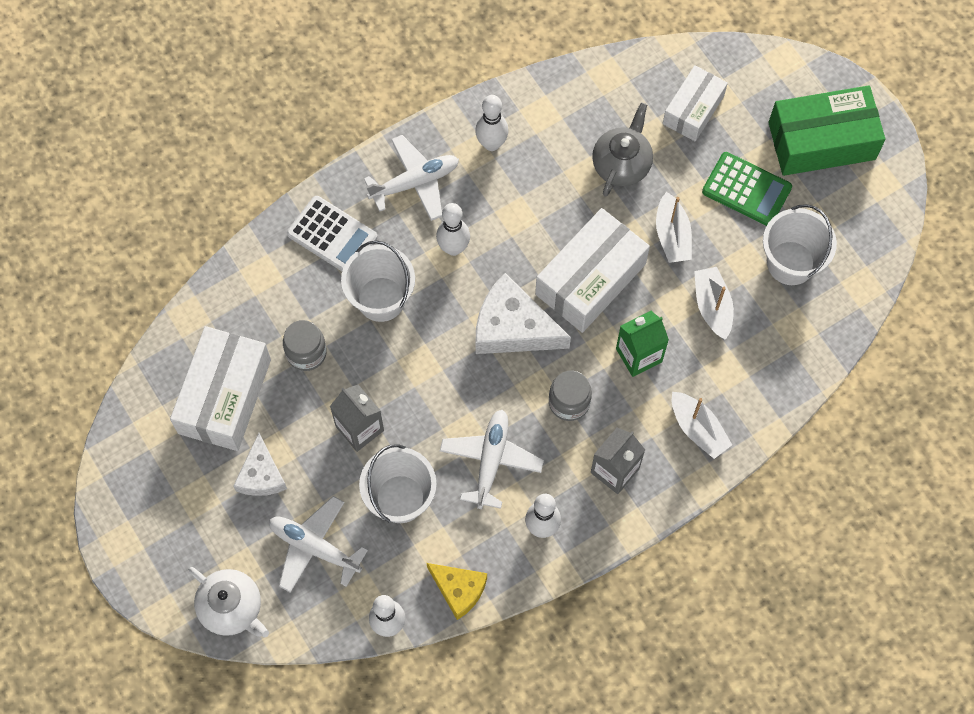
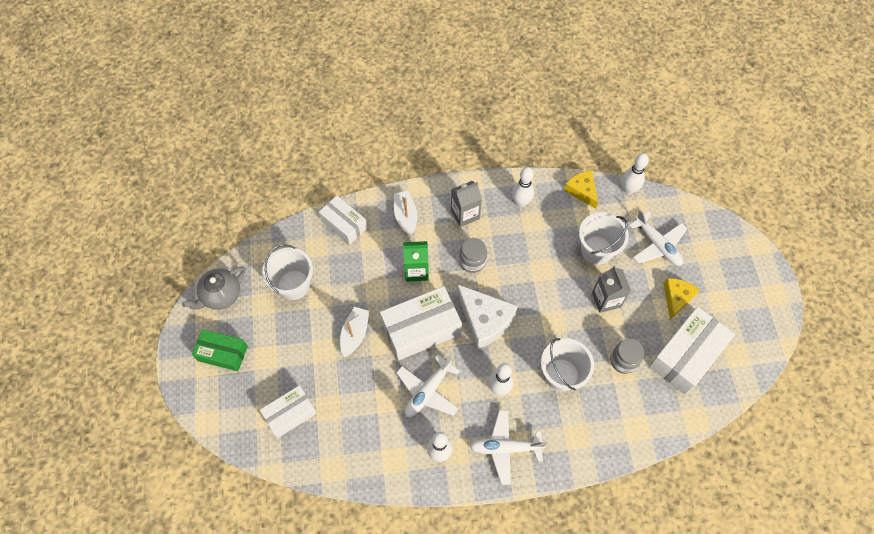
camera: 155 degrees left, 5 degrees down
(232, 608) = (716, 232): white teapot -> none
(261, 475) = (677, 298): white cheese -> yellow cheese
(332, 235) = (578, 434): white calculator -> none
(491, 460) = (534, 249): white plane -> white plane (428, 391)
(622, 164) = (359, 397): grey teapot -> grey teapot (221, 295)
(712, 306) = (356, 280): white boat -> none
(746, 189) = (290, 342): green calculator -> none
(777, 377) = (344, 224): none -> white box
(821, 141) = (222, 353): green box -> green box, size x0.63

